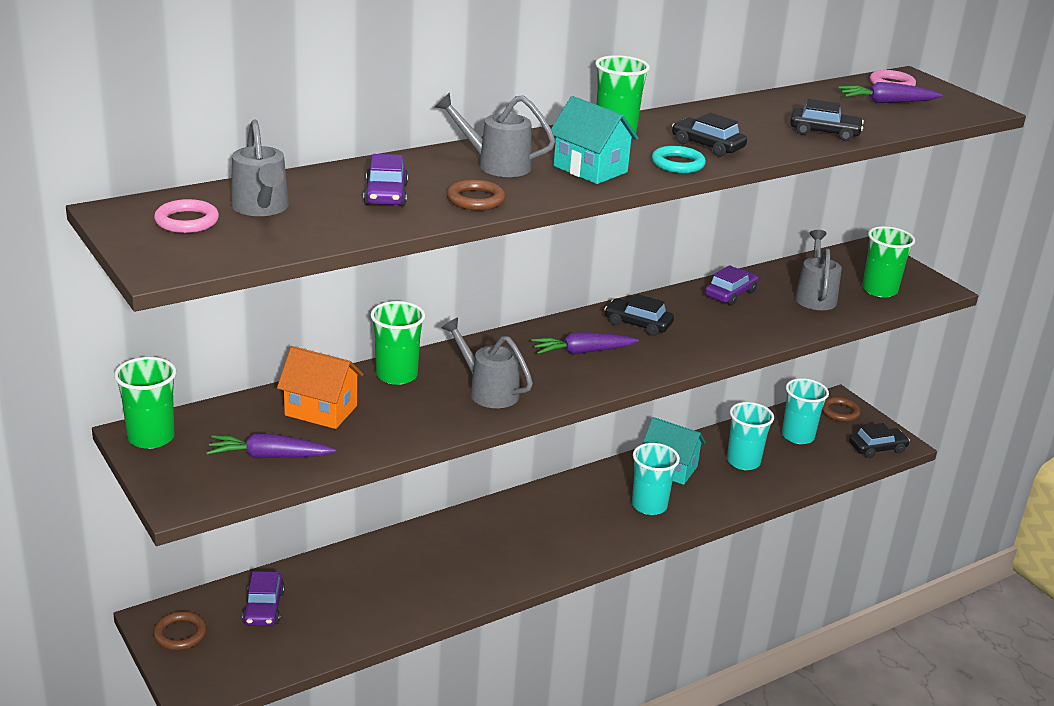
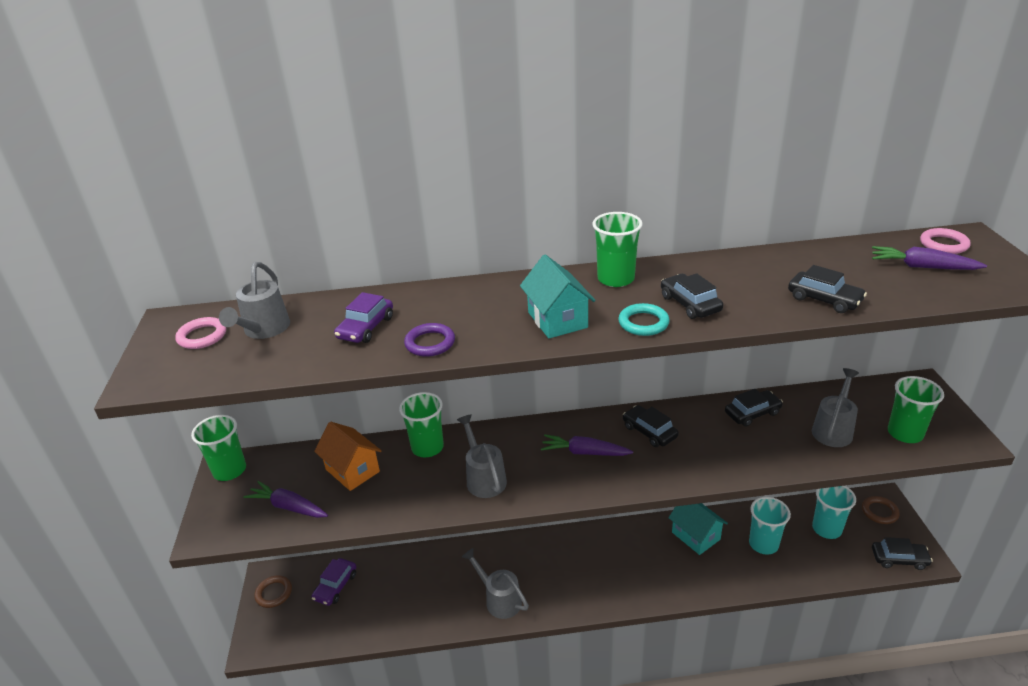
camera: 30 degrees right, 5 degrees up
(475, 200) = (430, 343): brown ring -> purple ring
(496, 165) = (481, 305): grey watering can -> grey watering can (499, 599)
(649, 505) = (660, 569): turquoise cup -> none
(730, 294) = (752, 413): purple car -> black car

